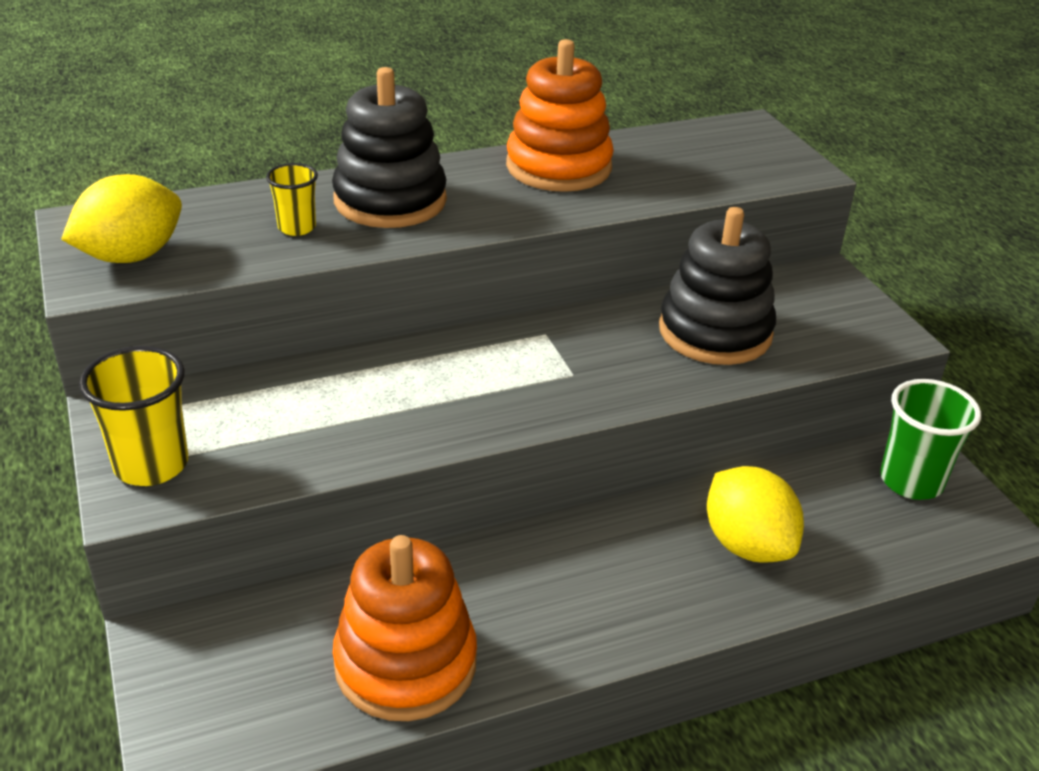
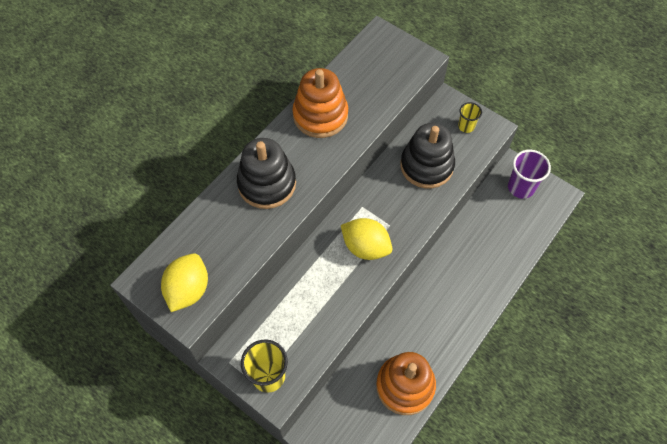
camera: 30 degrees left, 25 degrees up
(297, 227) = (242, 227): yellow cup -> yellow cup (466, 126)
(747, 545) = (483, 256): yellow lemon -> yellow lemon (365, 247)
(911, 481) = (521, 187): green cup -> purple cup

